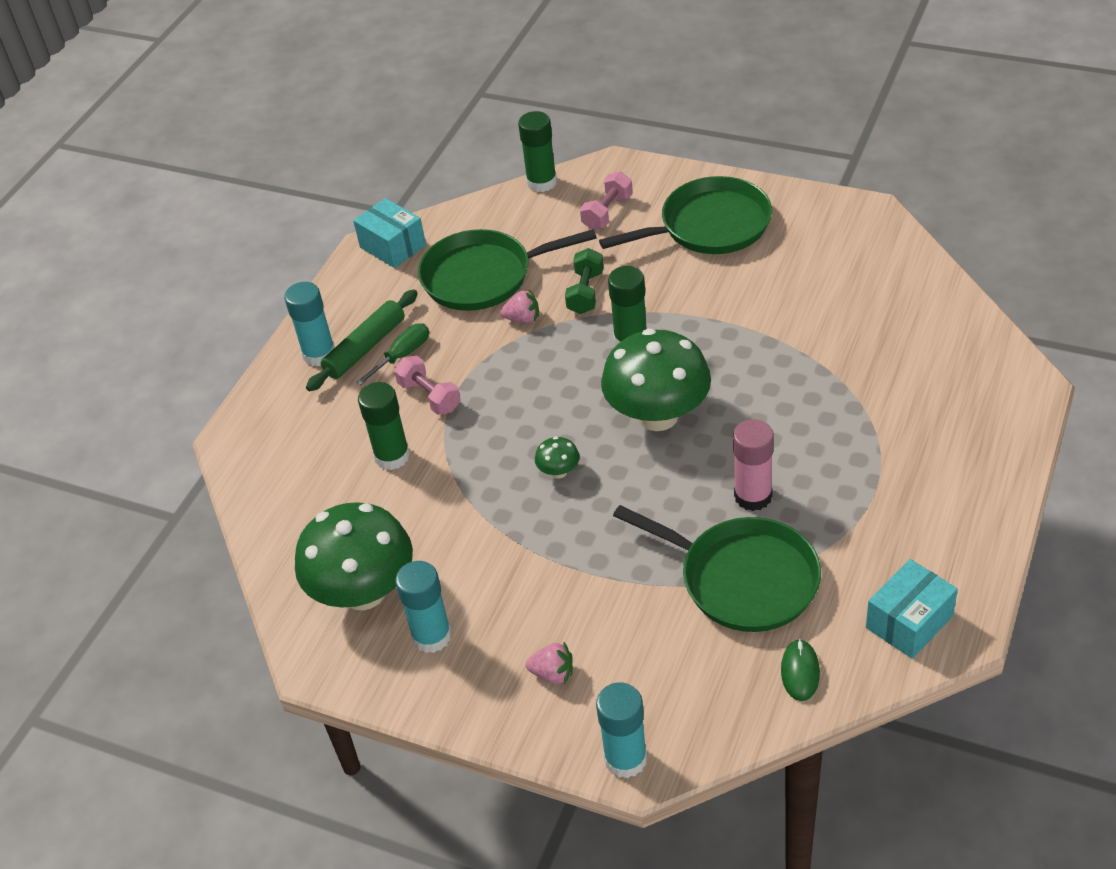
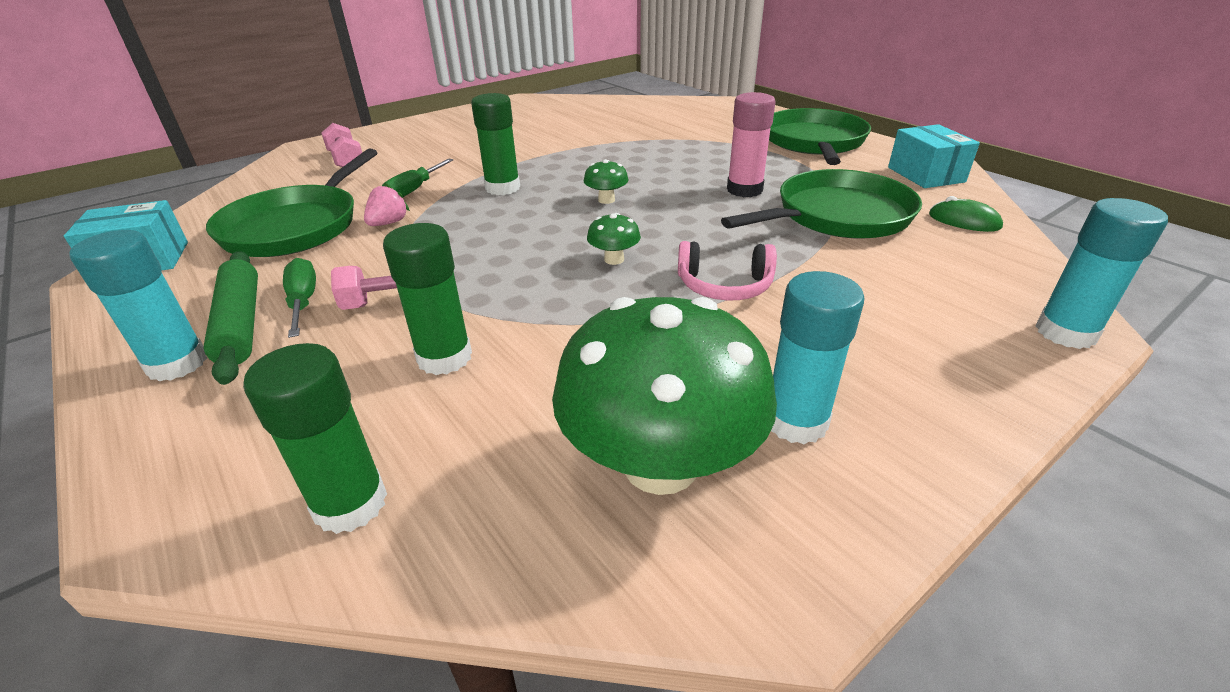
camera: 65 degrees left, 10 degrees down
(541, 182) = (252, 174): green glue stick -> green glue stick (350, 503)
(553, 674) = (913, 343): pink strawberry -> none
(564, 549) = (724, 285): none -> pink headphones
(585, 292) = (414, 190): green dumbbell -> green screwdriver
(658, 416) = (606, 200): green mushroom -> green mushroom, size x0.41
(710, 226) = (439, 136): green pan -> green pan (814, 142)

